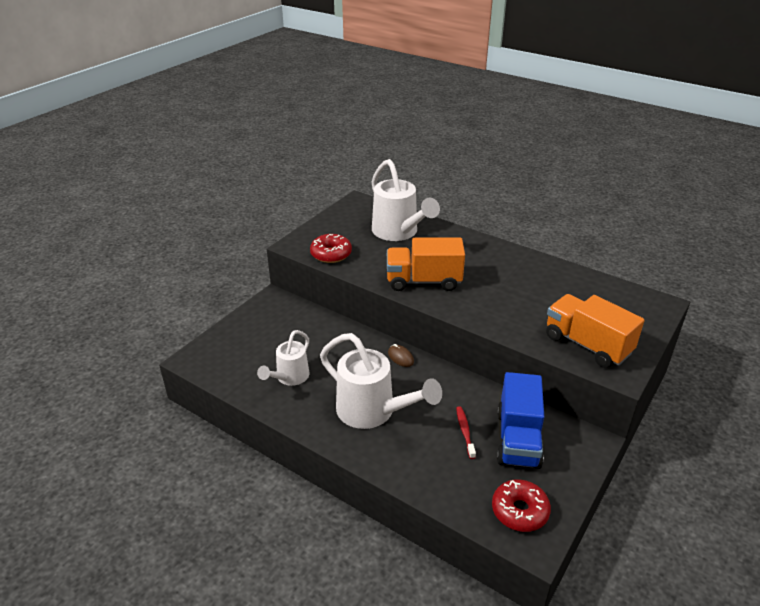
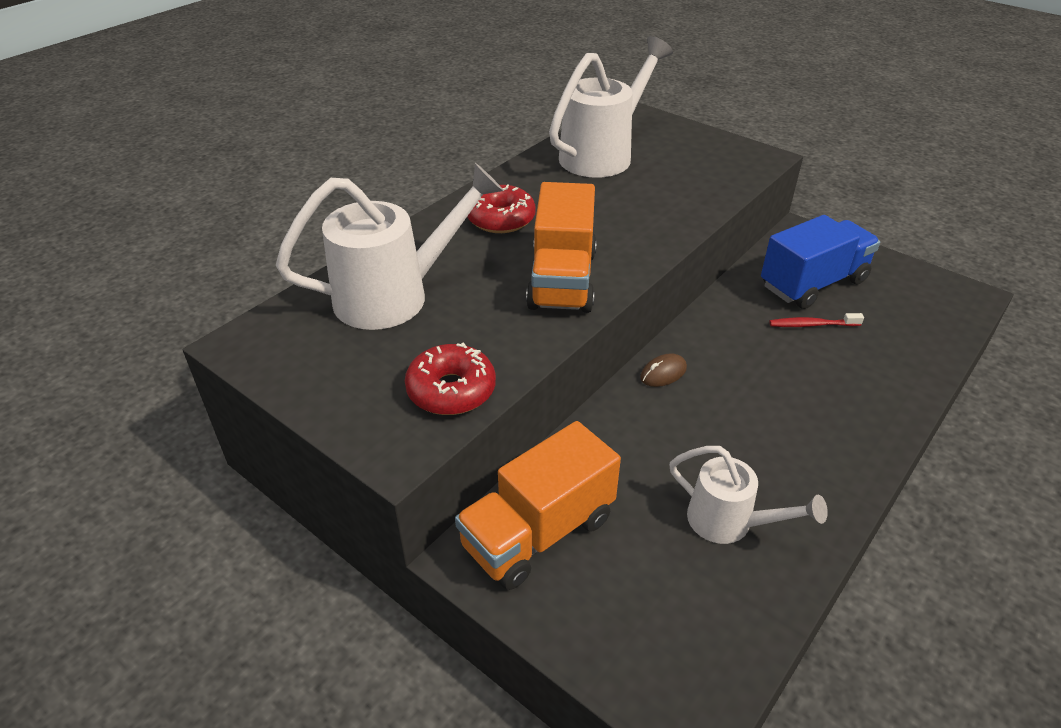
camera: 85 degrees left, 5 degrees up
(372, 411) = (794, 413): white watering can -> white watering can (602, 155)
(518, 439) = (813, 283): blue truck -> blue truck turned 45 degrees counterclockwise
(519, 511) = (928, 298): red donut -> red donut (501, 219)
(587, 345) = (712, 168): orange truck -> orange truck (538, 532)

